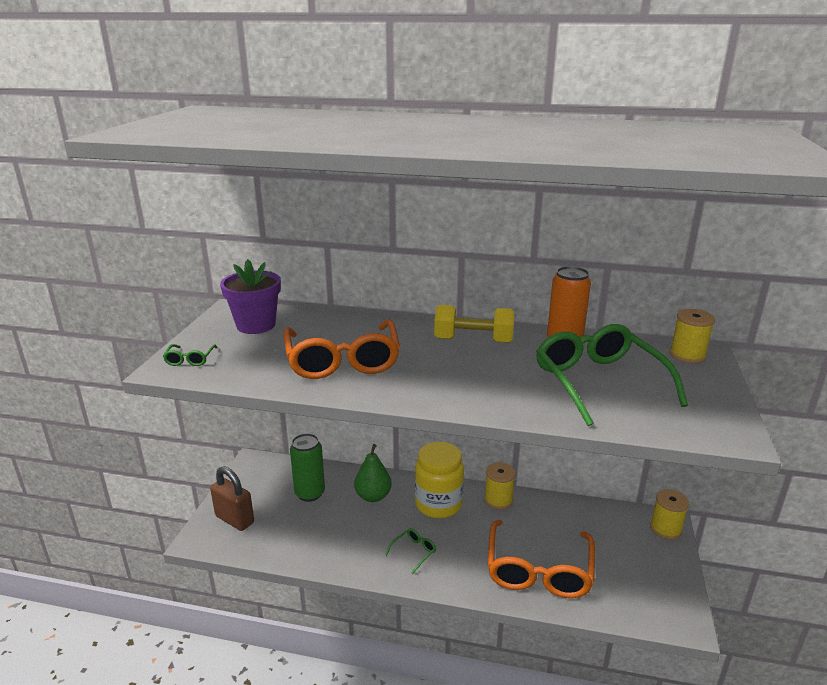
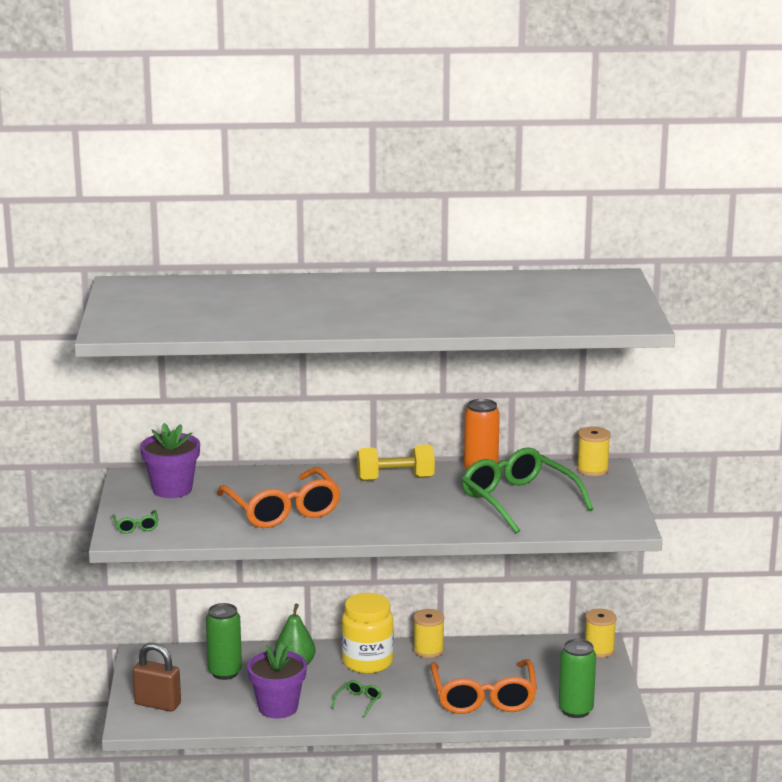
camera: 15 degrees left, 5 degrees down
(336, 544) = (278, 707): none -> purple flower pot
(634, 609) = (575, 710): none -> green can

